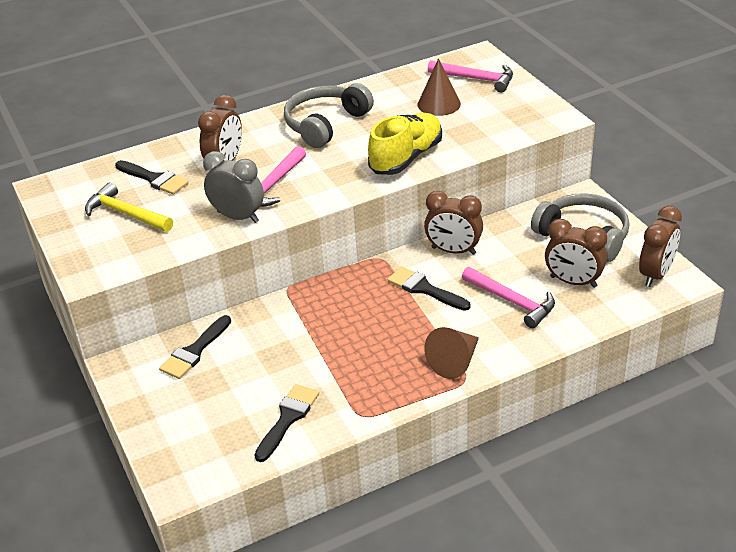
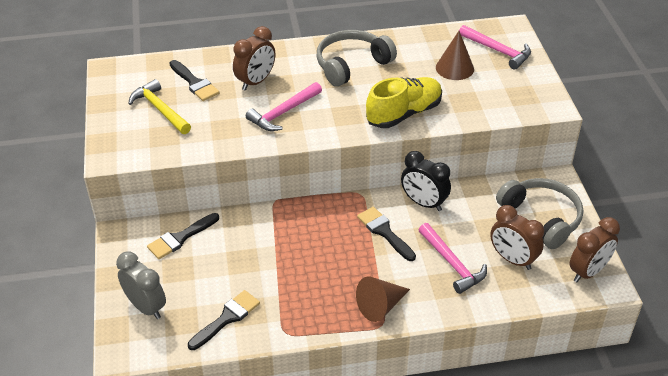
camera: 15 degrees right, 5 degrees up
(238, 217) = (244, 135): grey clock -> grey clock (146, 307)
(453, 251) = (423, 203): brown clock -> black clock

